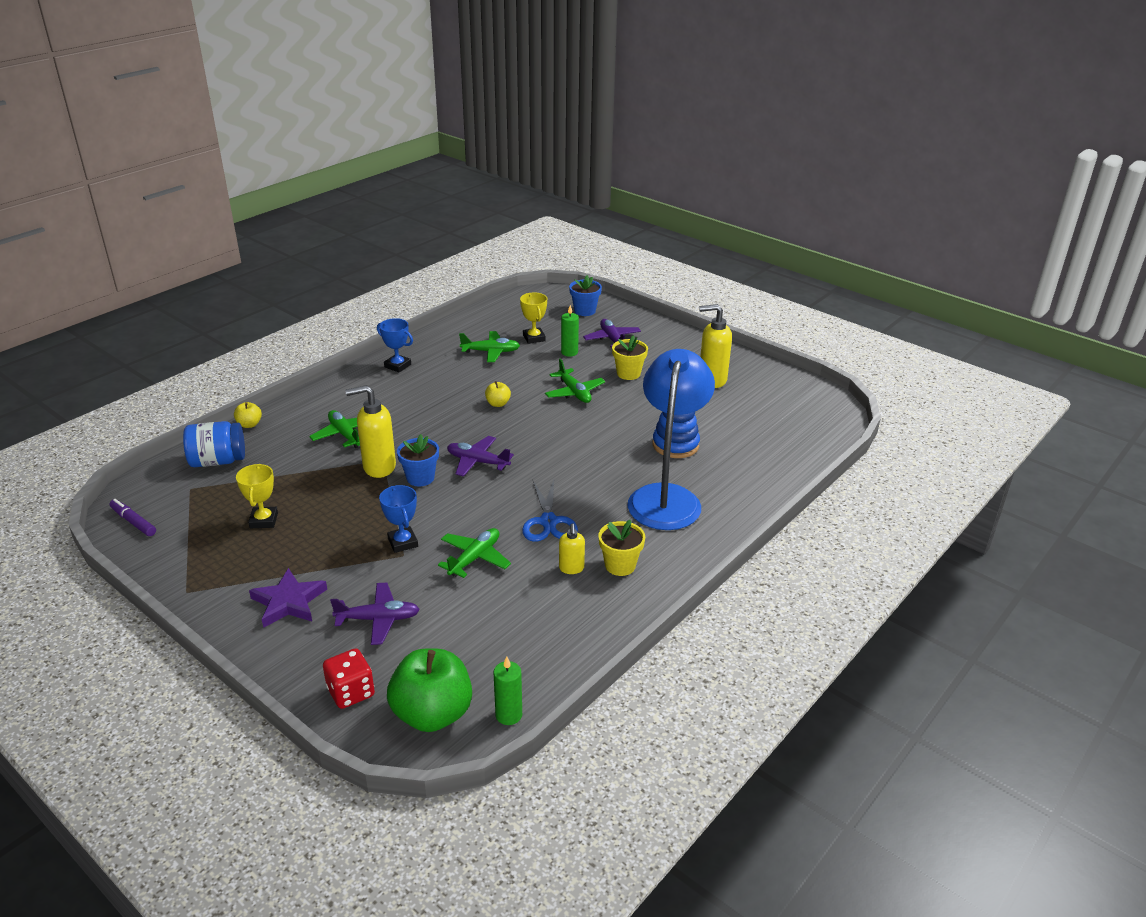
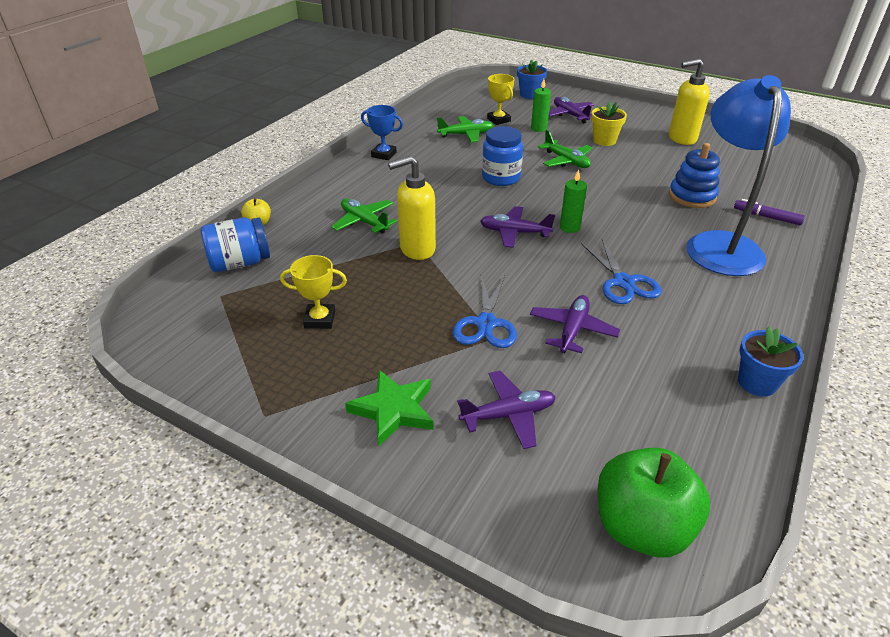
camera: 10 degrees left, 5 degrees up
(133, 522) = (167, 341): purple marker -> purple marker (766, 217)
(264, 520) = (320, 319): yellow trophy -> yellow trophy turned 75 degrees counterclockwise
(289, 602) = (393, 410): purple star -> green star
(351, 692) = (527, 514): red dice -> none
(403, 542) = (486, 323): blue trophy -> blue scissors
(420, 478) = (466, 255): blue flower pot -> blue flower pot (757, 383)
(474, 558) = (572, 330): green plane -> purple plane
(498, 404) = (501, 178): yellow apple -> blue jar
(508, 715) = (730, 512): green candle -> green candle (569, 227)
(571, 568) = (679, 327): yellow soap dispenser -> none
(620, 565) = (725, 317): yellow flower pot -> none

